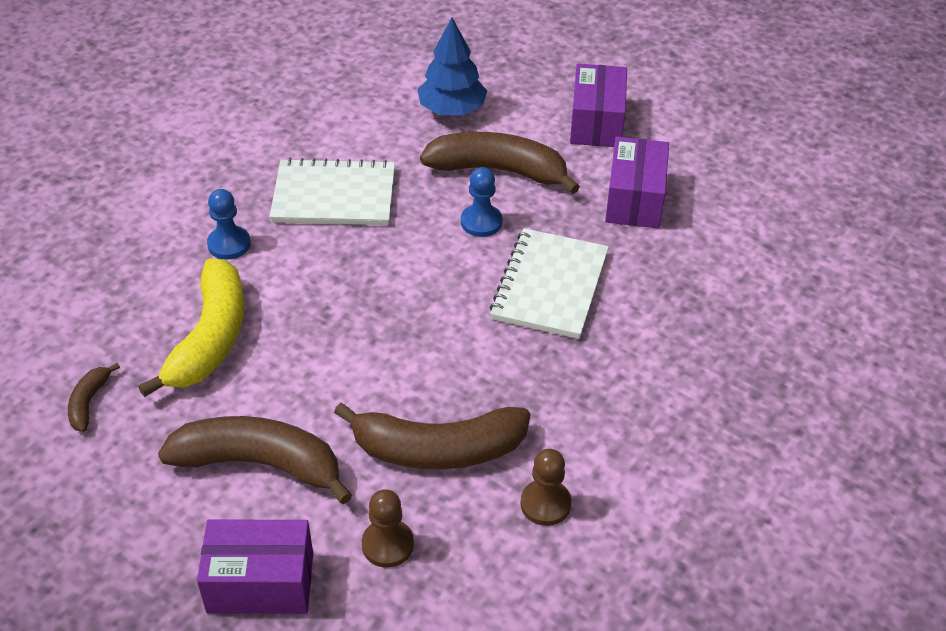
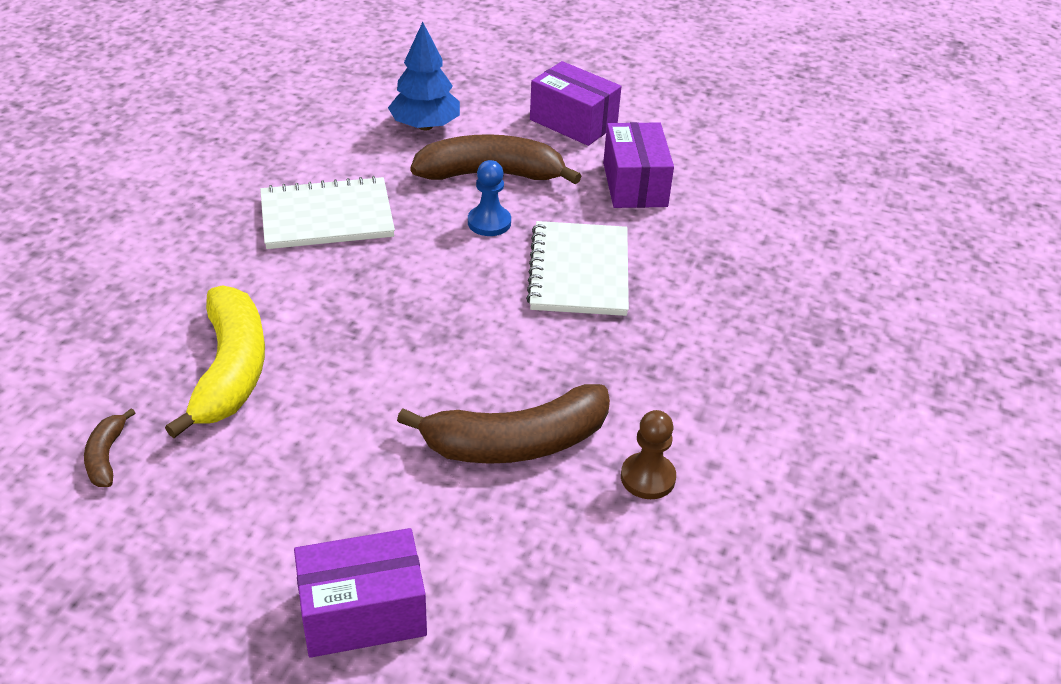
camera: 15 degrees left, 5 degrees down
(229, 244) = (225, 276): blue pawn -> none
(260, 464) = (325, 488): brown banana -> none
(387, 544) = (494, 547): brown pawn -> none
(596, 122) = (573, 122): purple box -> purple box turned 45 degrees counterclockwise

